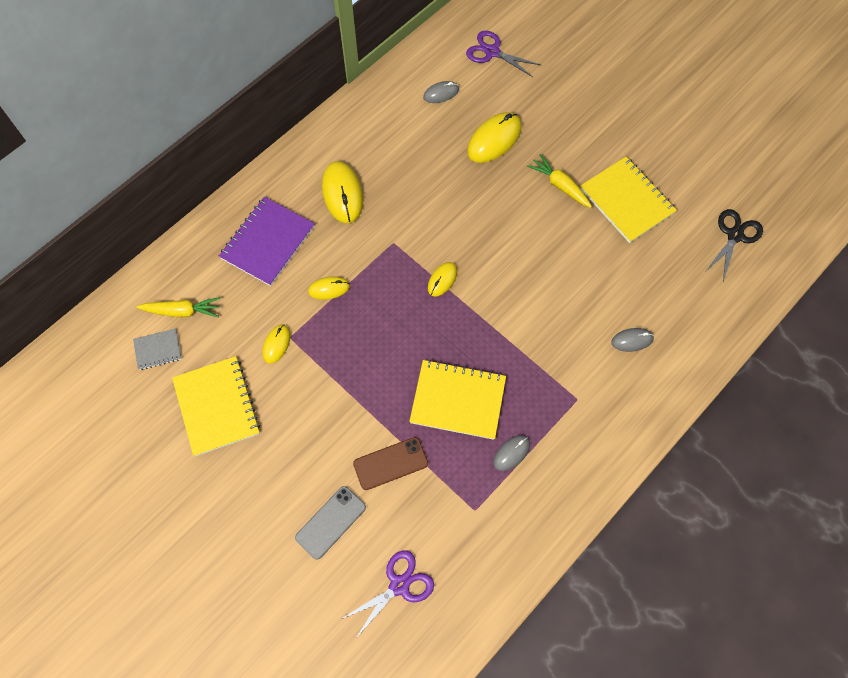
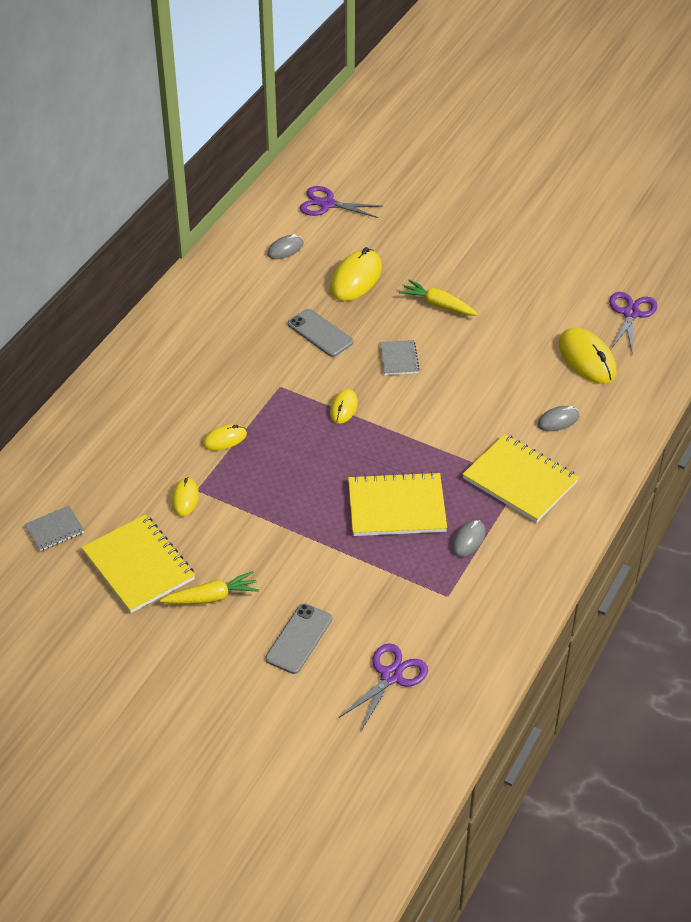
camera: 15 degrees left, 20 degrees down
(182, 311) = (69, 490): yellow carrot -> yellow carrot (211, 597)
(268, 242) = (143, 412): purple notebook -> none
(342, 193) = (210, 354): yellow mouse -> yellow mouse (587, 359)
(390, 463) = (344, 575): brown phone -> none
(445, 193) = (320, 333): none -> grey phone
(507, 237) = (399, 359): none -> grey notebook
(626, 201) = (512, 305): yellow notebook -> yellow notebook (520, 480)
(735, 235) = (631, 313): black scissors -> purple scissors

